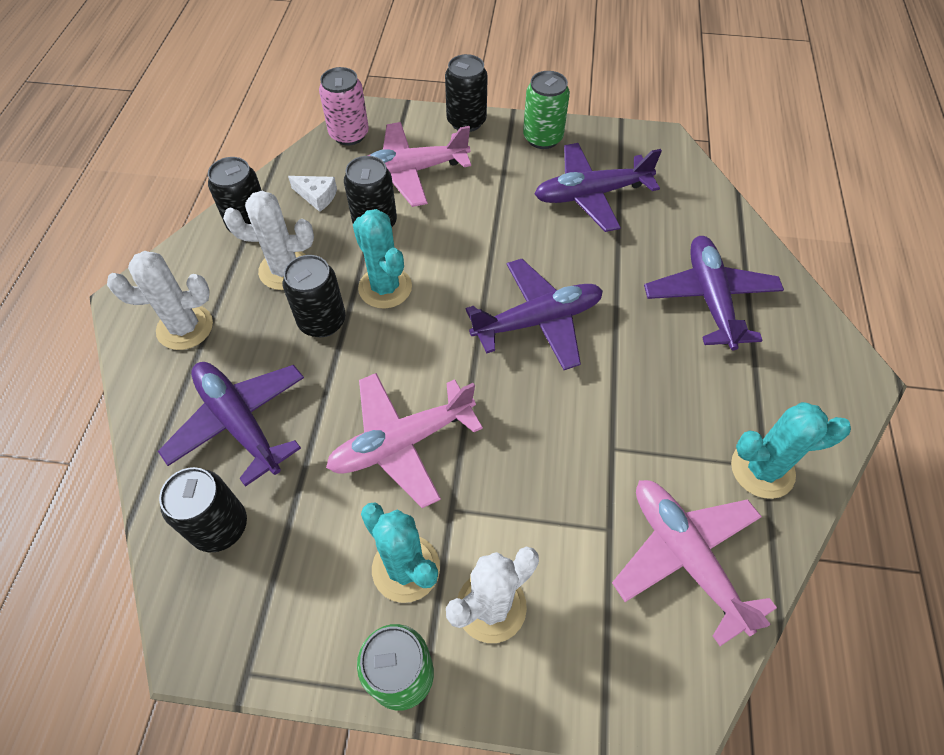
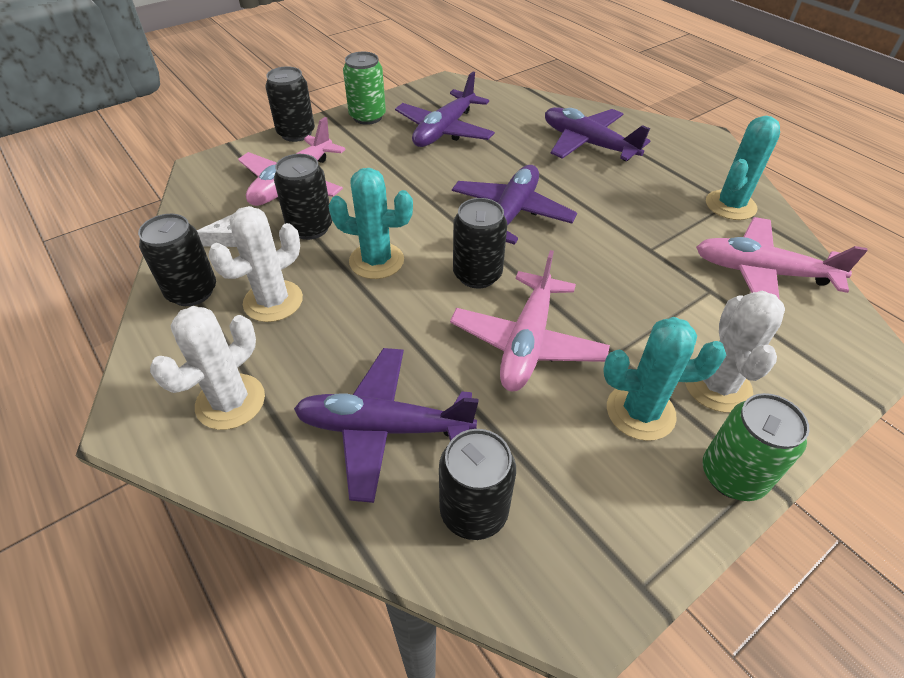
camera: 45 degrees left, 10 degrees down
(322, 321) = (356, 313): black can -> black can (477, 275)
(349, 134) = (204, 186): pink can -> none

